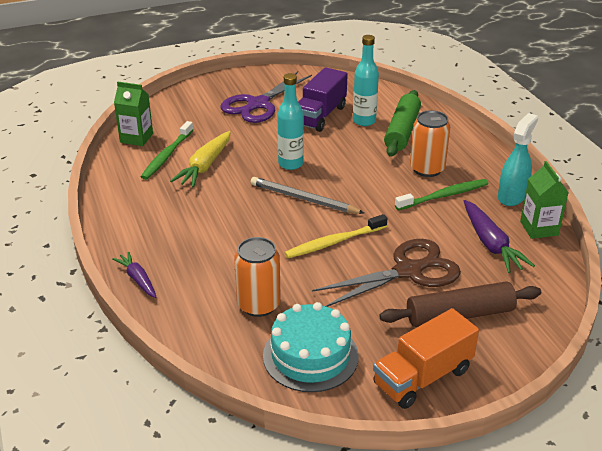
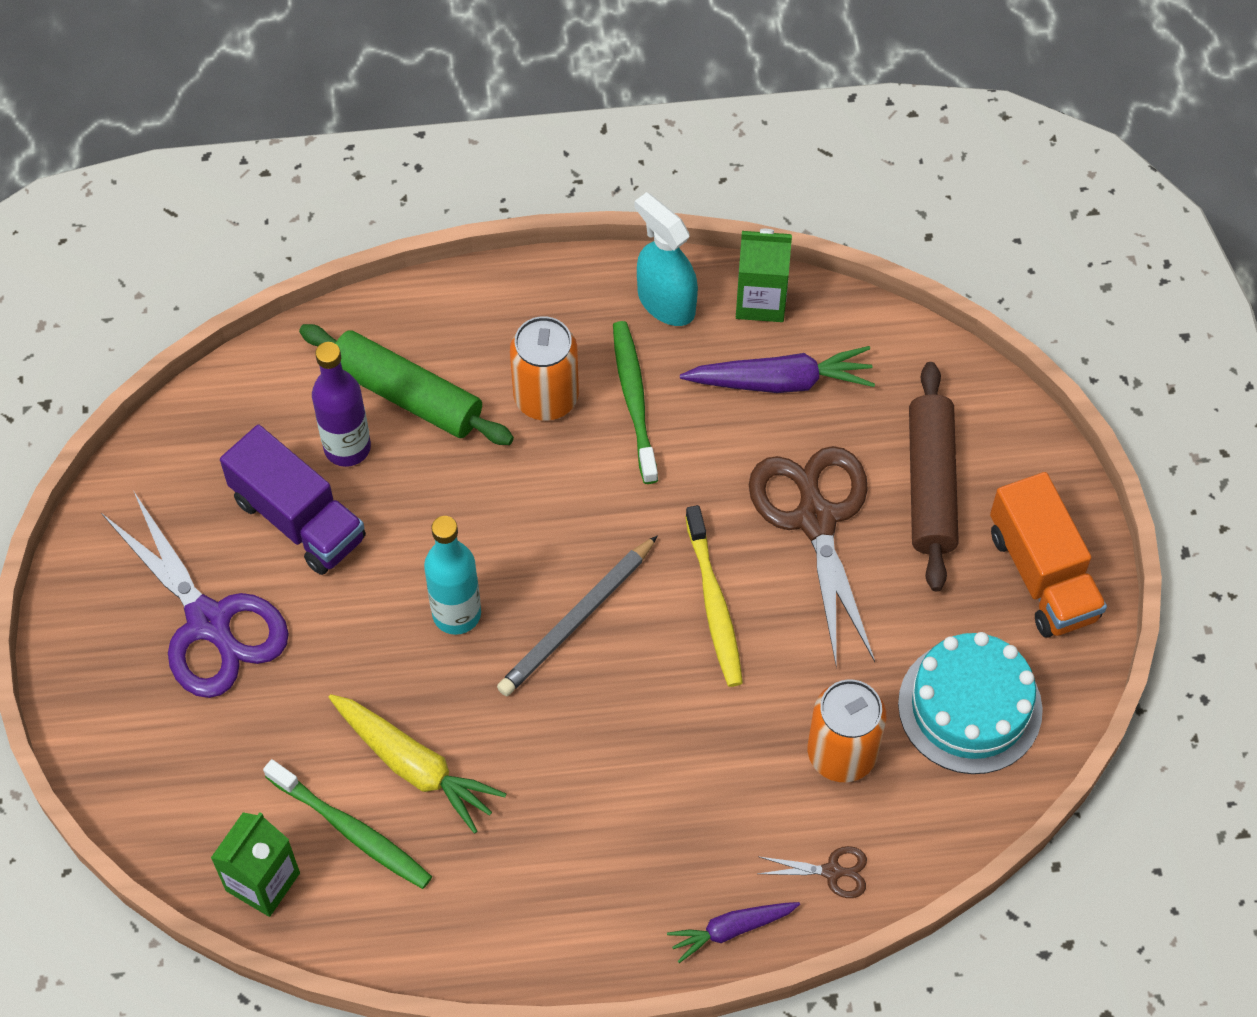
camera: 75 degrees left, 25 degrees up
(181, 312) = (832, 872): none -> brown scissors
(364, 121) = (347, 448): turquoise bottle -> purple bottle

